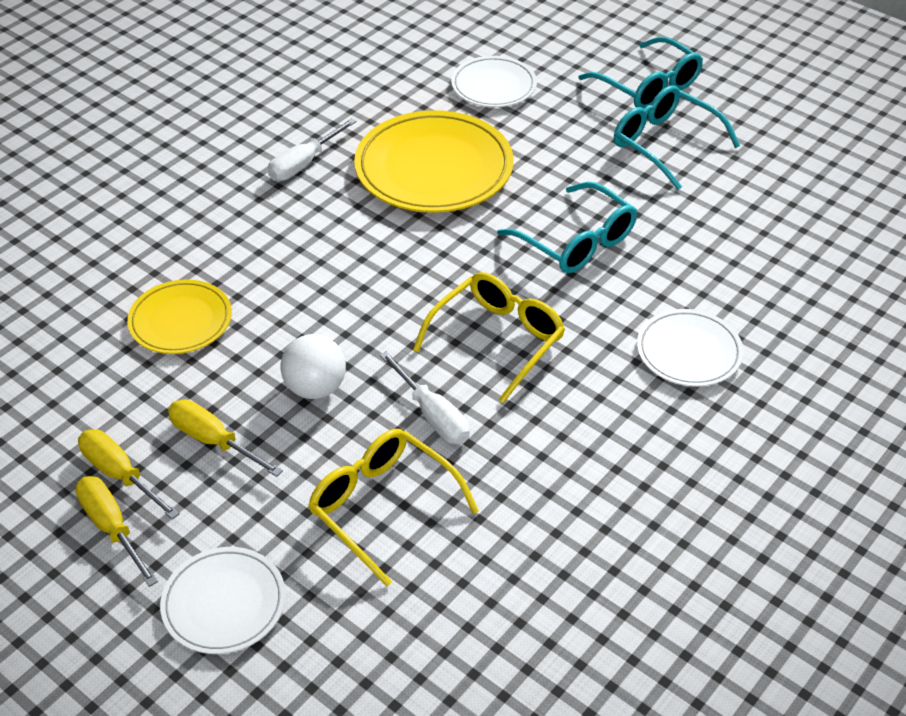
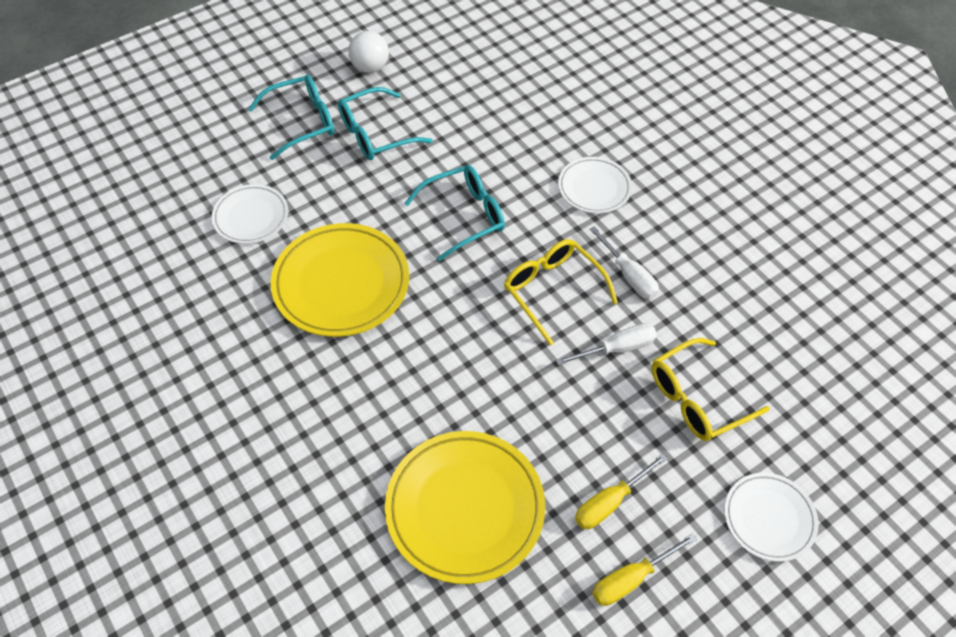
camera: 75 degrees left, 10 degrees up
(112, 528) = (686, 591): yellow screwdriver -> none
(181, 321) = (465, 508): yellow plate -> yellow plate, size x1.73
(304, 163) = (292, 376): white screwdriver -> white screwdriver (628, 275)
(315, 388) = (570, 419): white ball -> white ball (370, 67)

